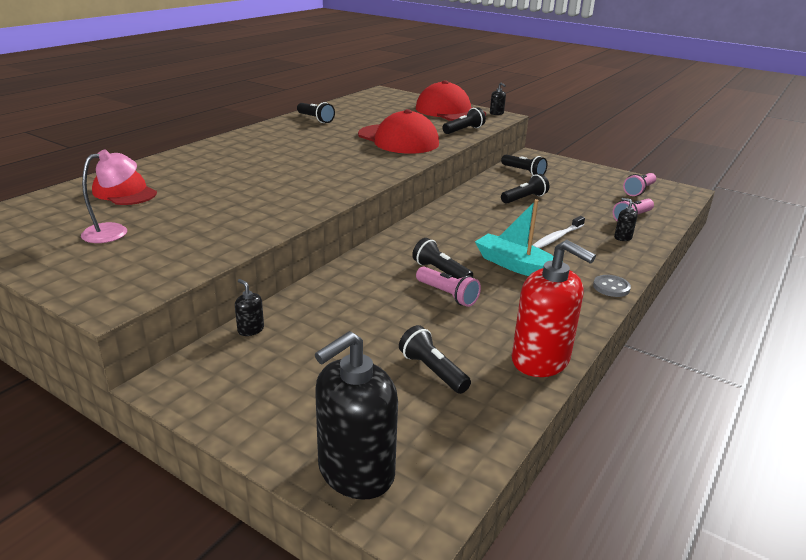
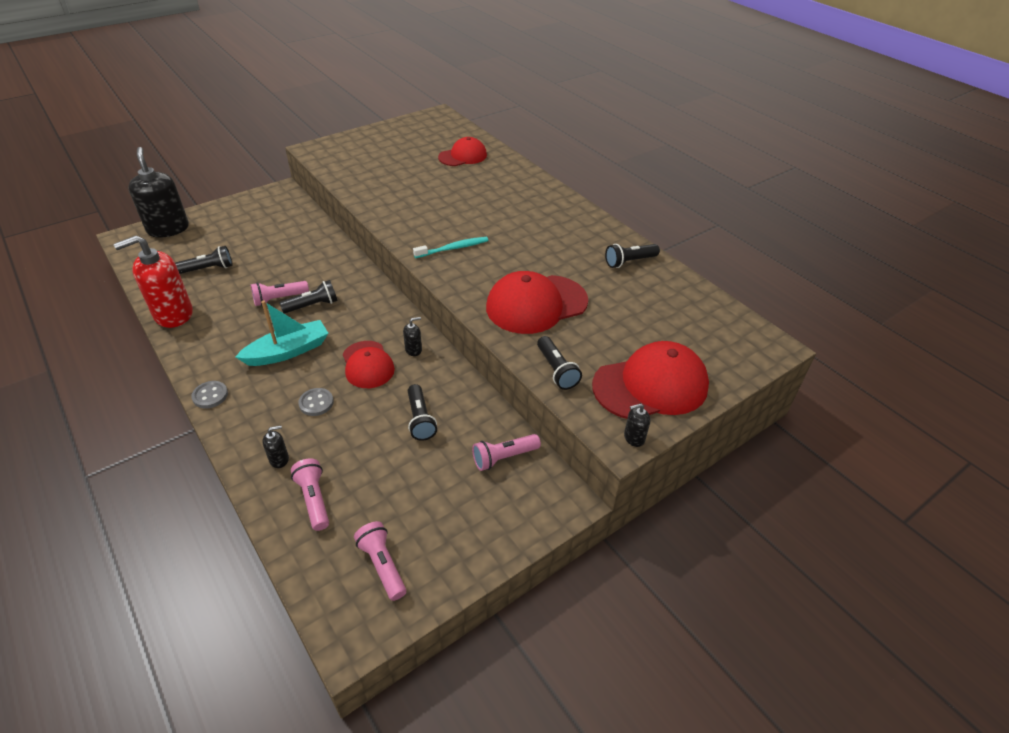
camera: 110 degrees right, 15 degrees up
(114, 231) = (399, 152): pink lamp -> none
(250, 330) = (307, 216): black soap dispenser -> black soap dispenser (413, 350)
(342, 172) = (453, 248): none -> turquoise toothbrush
(493, 227) = (367, 365): none -> red cap
(523, 172) = (504, 457): black flashlight -> pink flashlight
(557, 237) = (316, 403): white toothbrush -> grey button

